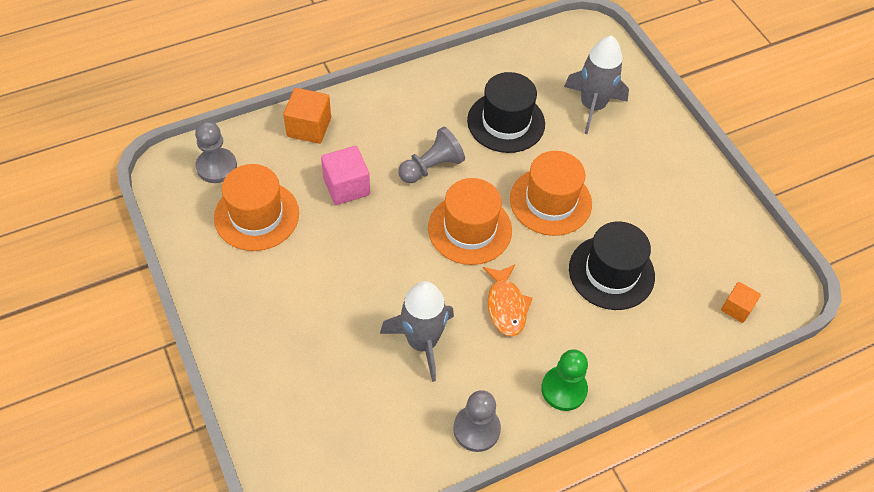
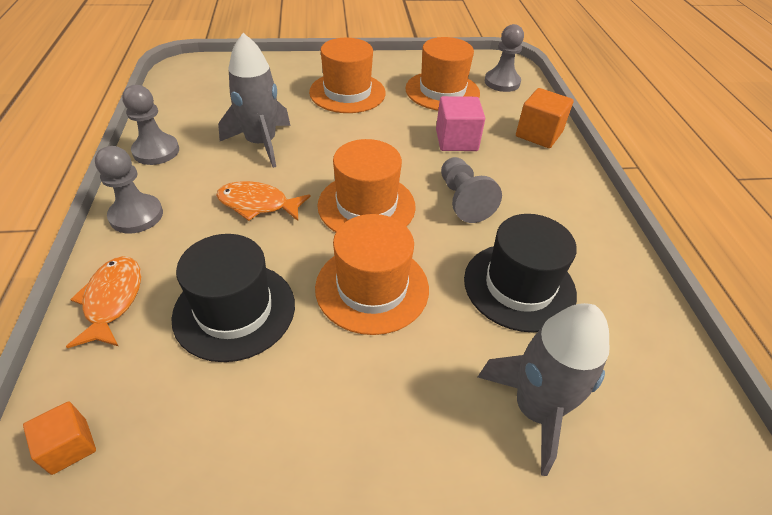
camera: 110 degrees right, 10 degrees down
(294, 301) = (347, 93): none -> orange hat
(564, 389) = (136, 215): green pawn -> grey pawn
(645, 350) = (112, 300): none -> orange fish

